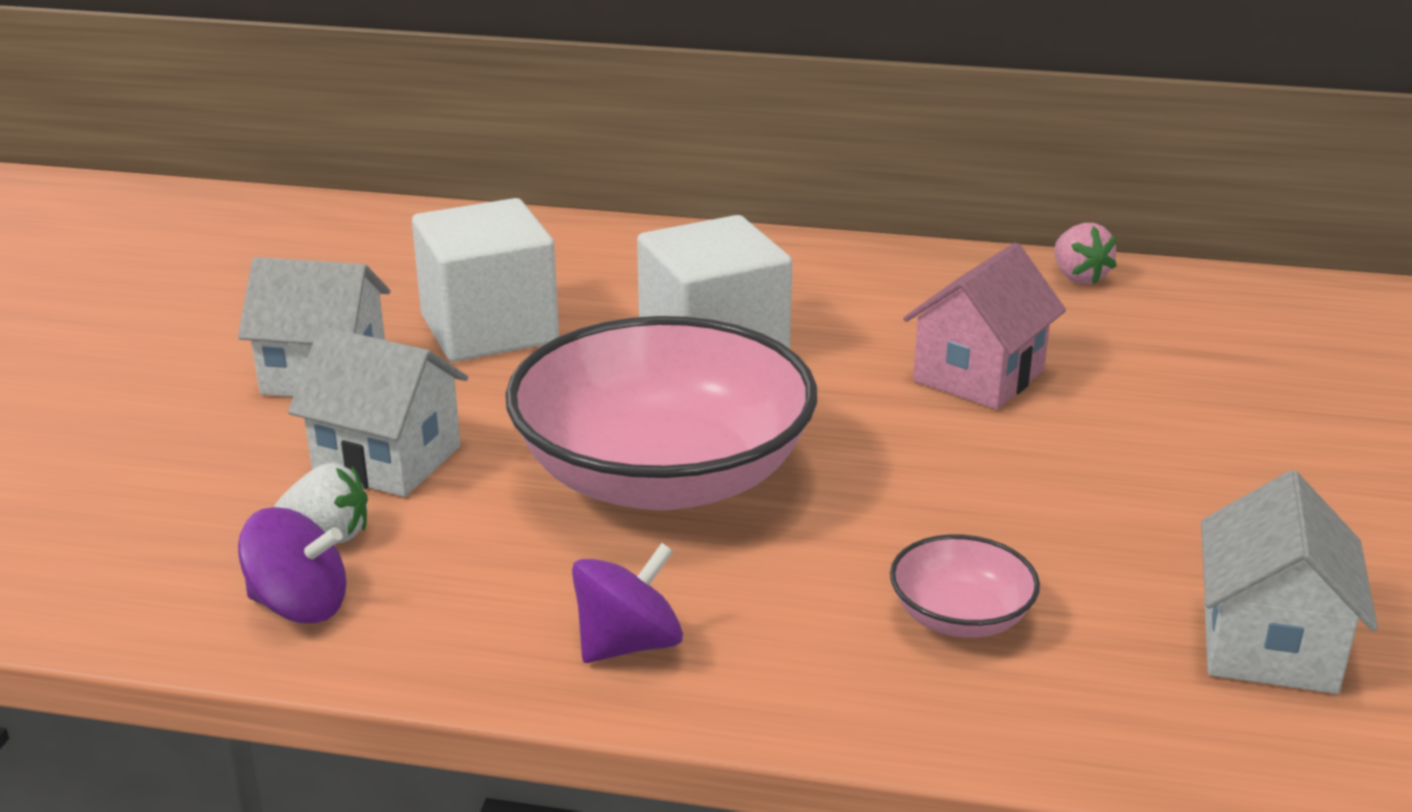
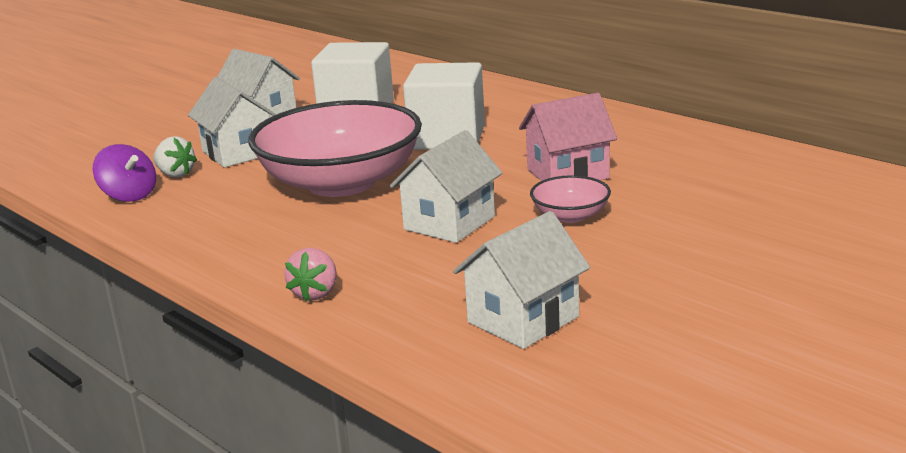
camera: 35 degrees right, 5 degrees down
(628, 644) = (227, 240): purple spinning top -> none
(937, 507) = (449, 223): none -> white house
(960, 617) = (385, 267): pink bowl -> pink bowl (570, 216)
(1078, 277) = (708, 140): pink strawberry -> pink strawberry (315, 293)

